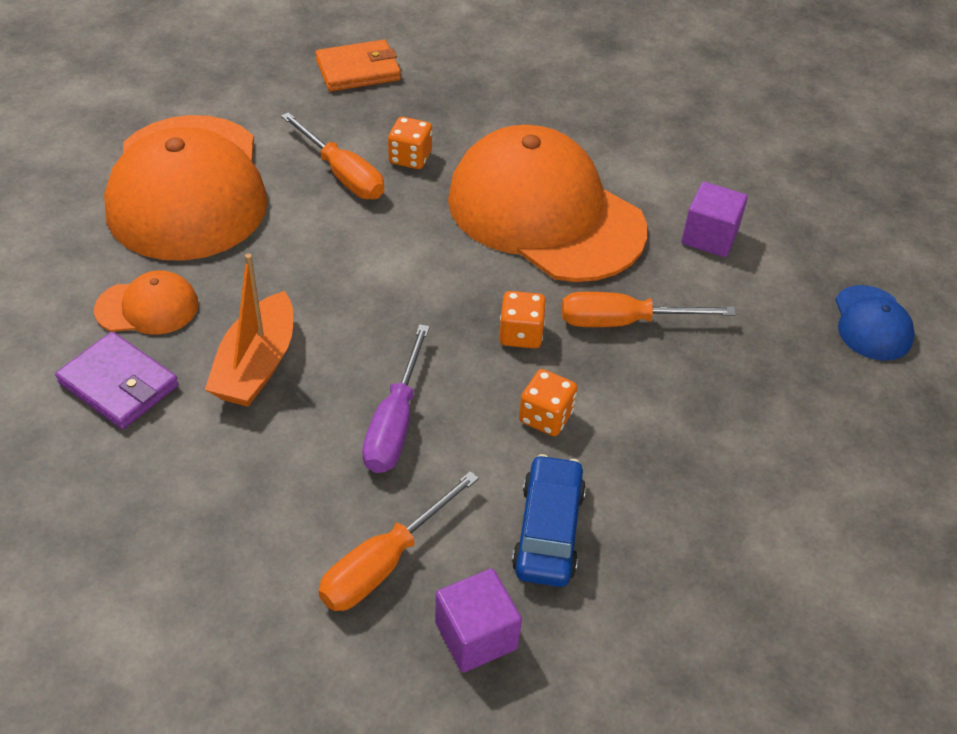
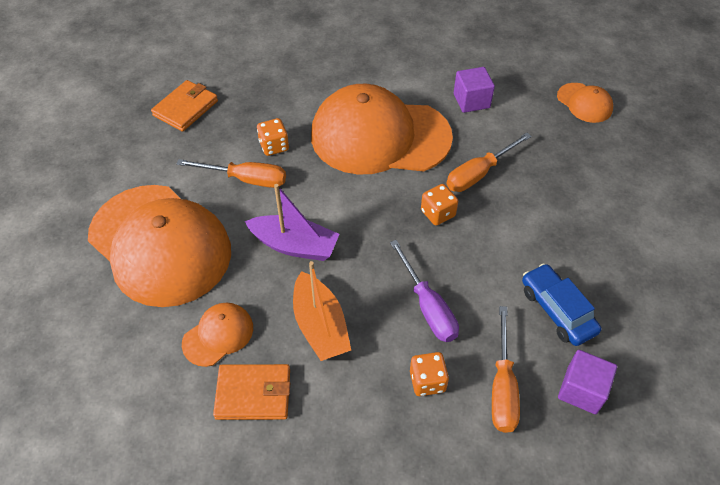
camera: 35 degrees left, 5 degrees up
(119, 384) = (253, 394): purple wallet -> orange wallet
(319, 270) = (294, 245): none -> purple boat
(546, 417) = (495, 251): orange dice -> orange dice (427, 381)
(872, 323) = (584, 103): blue cap -> orange cap

